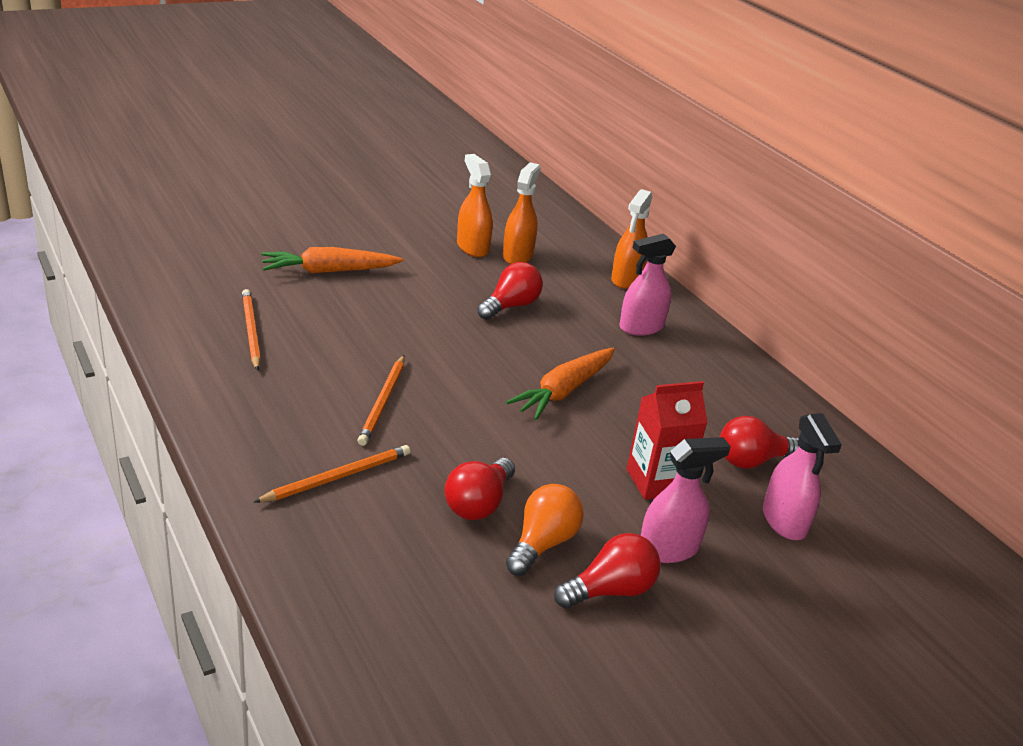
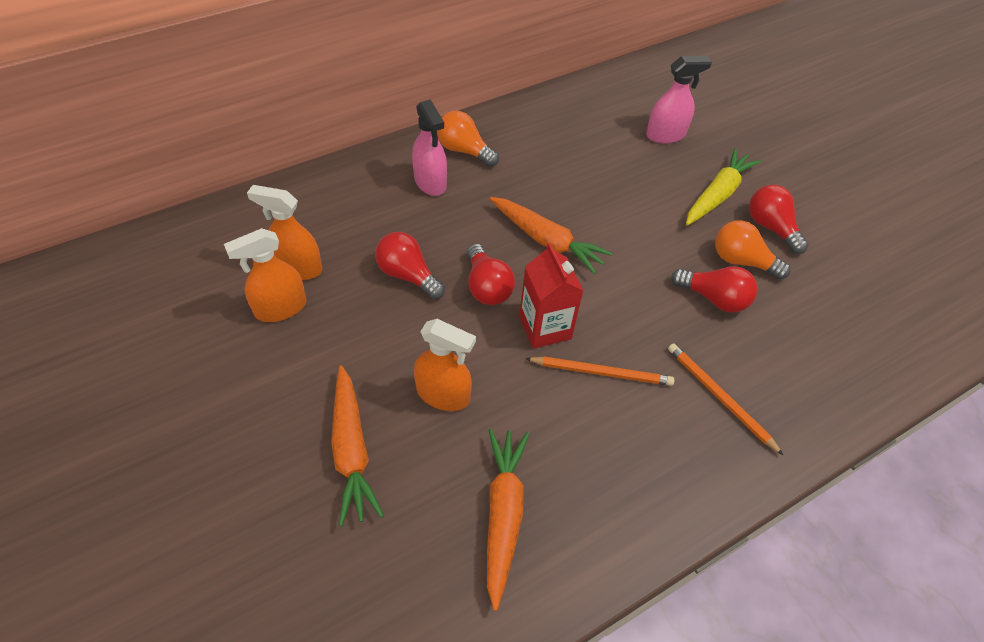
camera: 90 degrees left, 20 degrees up
(251, 331) = (503, 514): orange pencil -> orange carrot
(626, 279) = (341, 185): orange spray bottle -> orange spray bottle (443, 394)
(656, 481) = (648, 193): red carton -> red carton (545, 327)
(669, 549) = (717, 194): pink spray bottle -> yellow carrot
(698, 352) = (464, 150): none -> orange light bulb
(752, 461) = (604, 140): red light bulb -> red light bulb (487, 287)

